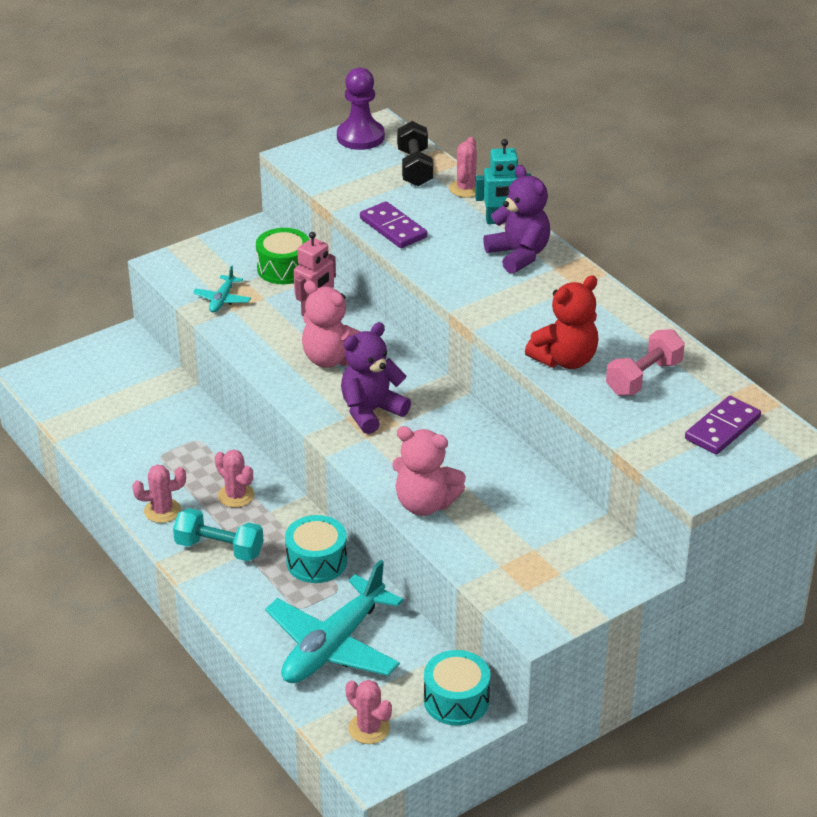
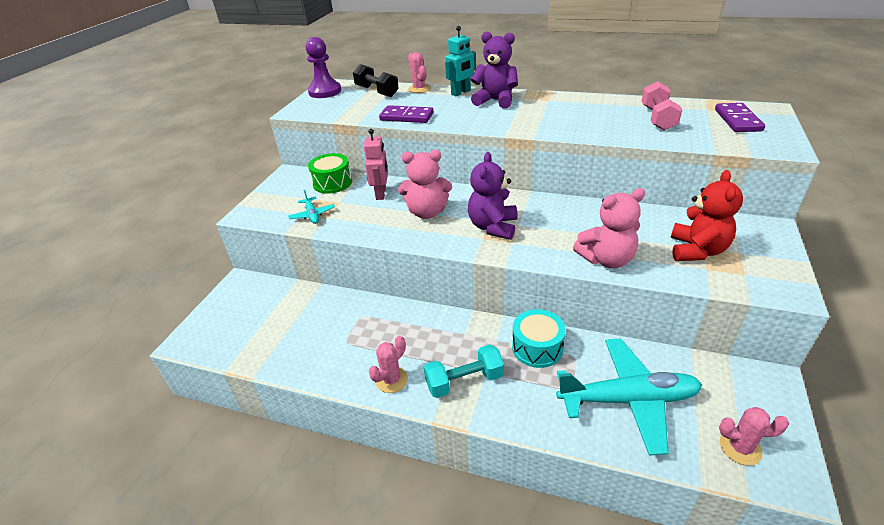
camera: 35 degrees left, 0 degrees up
(236, 495) = (430, 337): pink cactus -> none
(333, 646) = (628, 400): turquoise plane -> turquoise plane turned 90 degrees counterclockwise
(456, 700) = (748, 383): turquoise drum -> none
(565, 360) = (606, 129): red teddy bear -> red teddy bear (697, 250)

